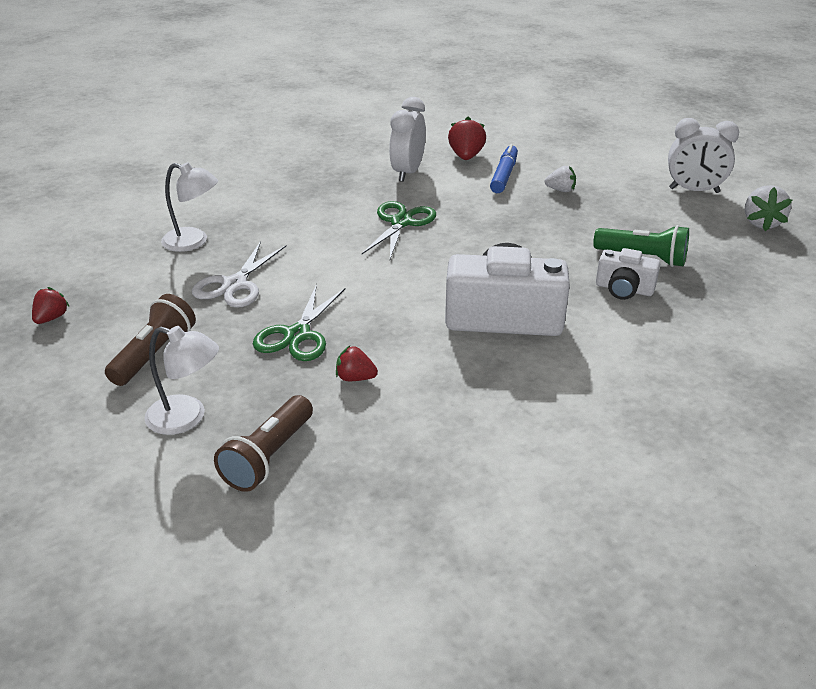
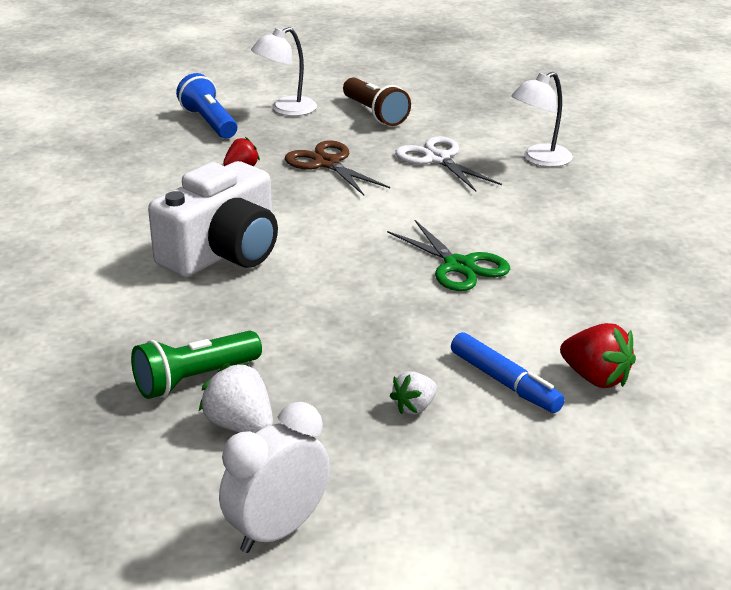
camera: 125 degrees right, 5 degrees down
(51, 318) = (473, 92): red strawberry -> none
(268, 457) = (209, 122): brown flashlight -> blue flashlight
(297, 335) = (327, 163): green scissors -> brown scissors
(407, 172) = (586, 315): white clock -> none
(624, 289) = (165, 335): white camera -> none
(761, 223) = (126, 532): white strawberry -> white strawberry (240, 426)

